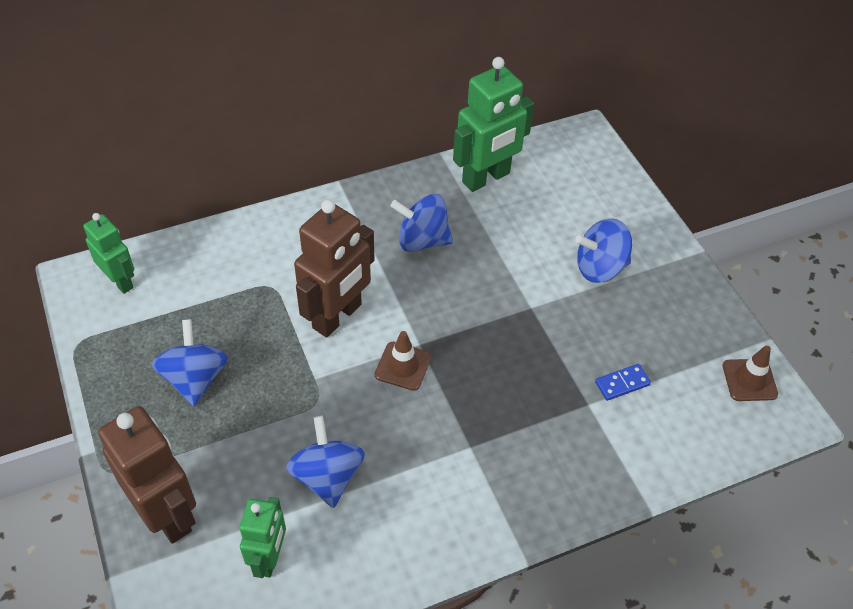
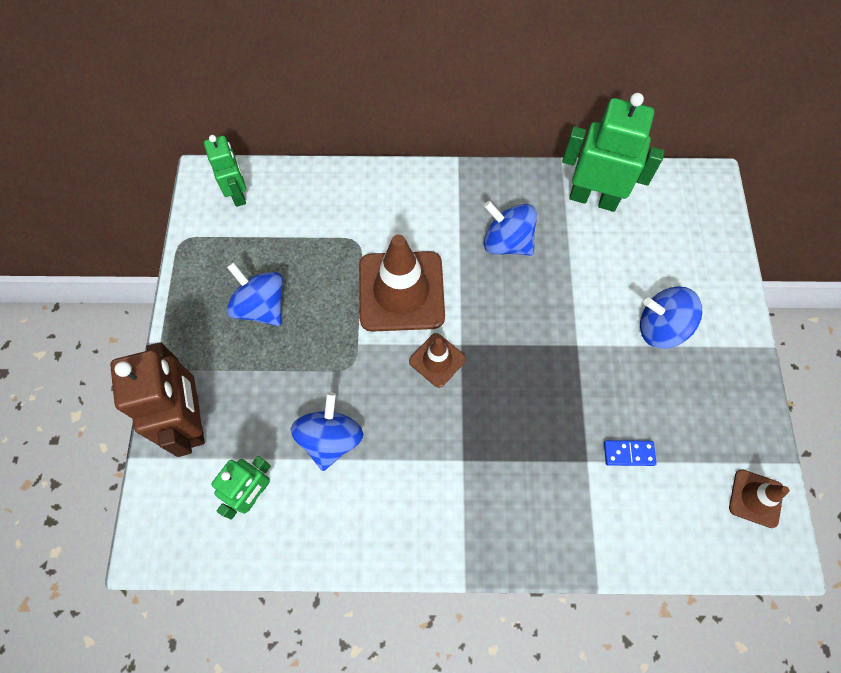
camera: 25 degrees right, 15 degrees up
(195, 378) = (261, 306): blue spinning top -> blue spinning top turned 60 degrees counterclockwise
(337, 316) = (401, 291): brown robot -> brown traffic cone
(486, 178) = (593, 198): green robot -> green robot turned 150 degrees counterclockwise

